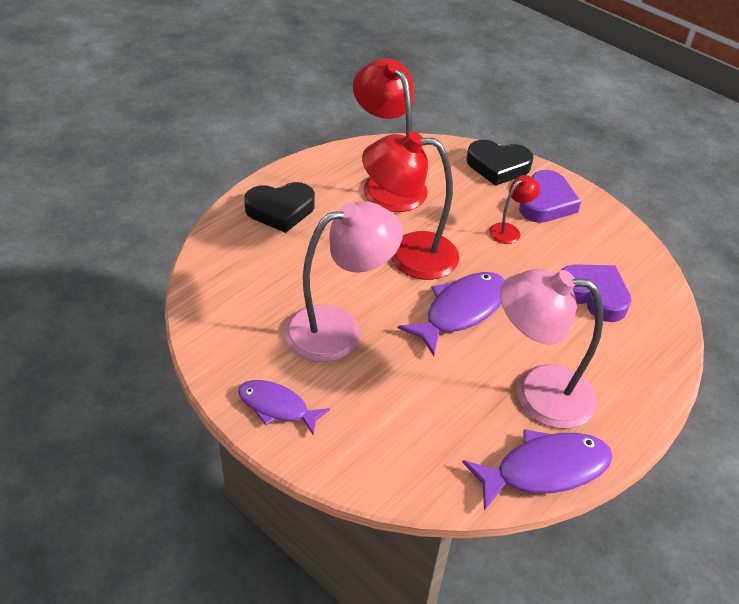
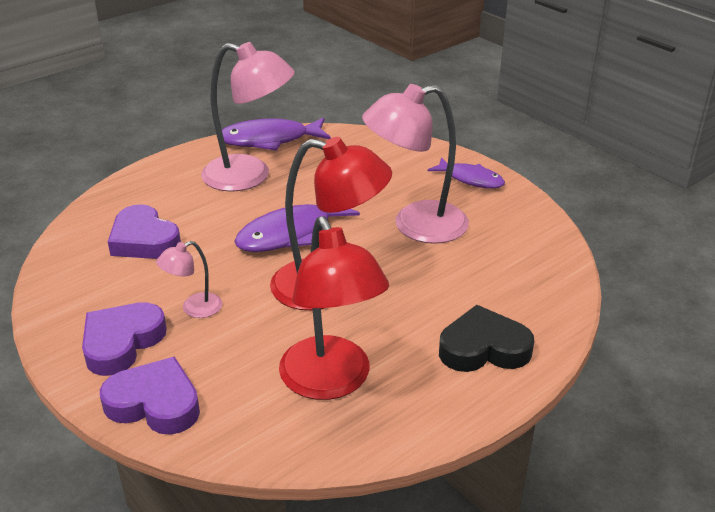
camera: 170 degrees left, 10 degrees down
(498, 166) = (155, 403): black heart -> purple heart
(509, 230) = (194, 309): red lamp -> pink lamp

